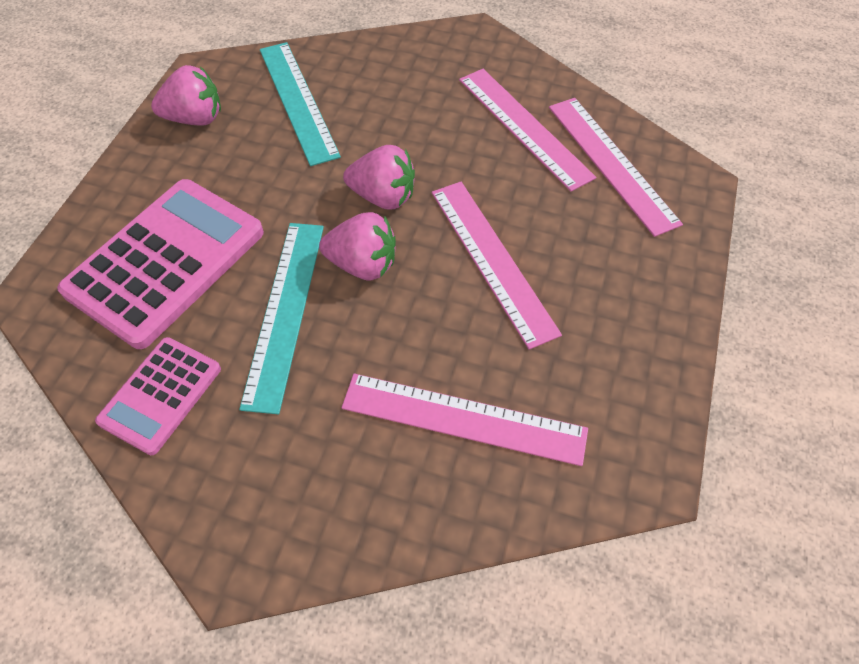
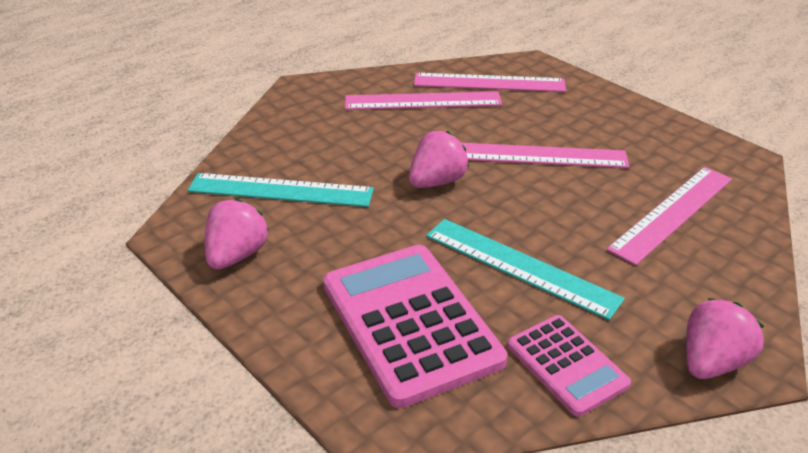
camera: 60 degrees left, 20 degrees down
(363, 264) = (500, 213): pink strawberry -> pink strawberry (711, 362)

